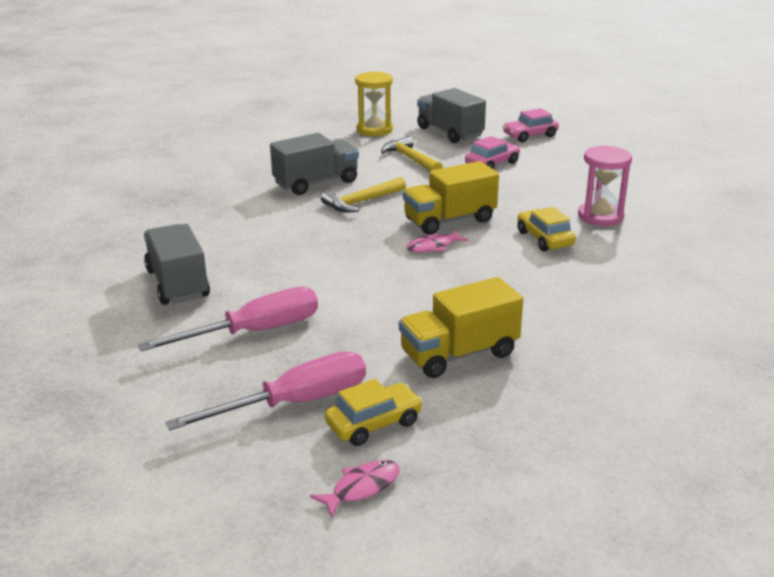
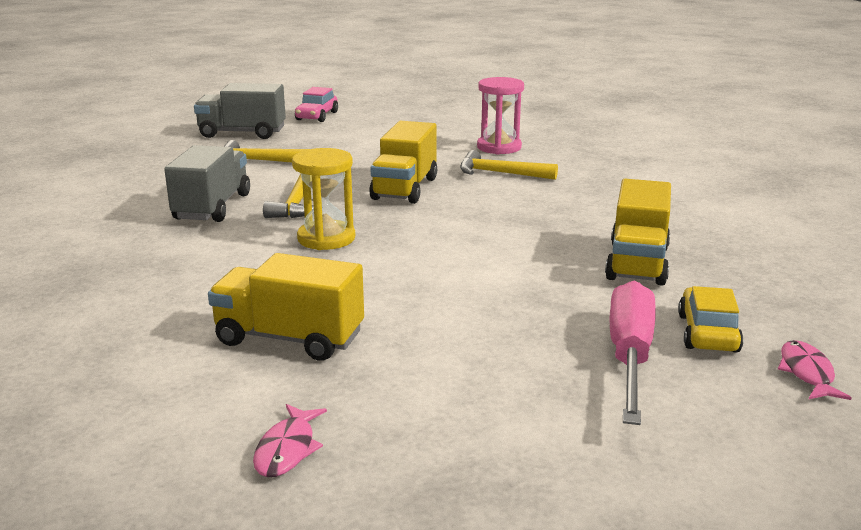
camera: 50 degrees left, 5 degrees down
(178, 284) = (289, 338): grey truck -> yellow truck
(254, 332) = (465, 332): pink screwdriver -> none
(374, 130) = (162, 151): yellow hourglass -> yellow hourglass (326, 238)
(433, 247) = (439, 209): pink fish -> pink fish (287, 449)
(492, 164) = (337, 142): pink car -> none
(544, 239) = (500, 173): yellow car -> yellow hammer

